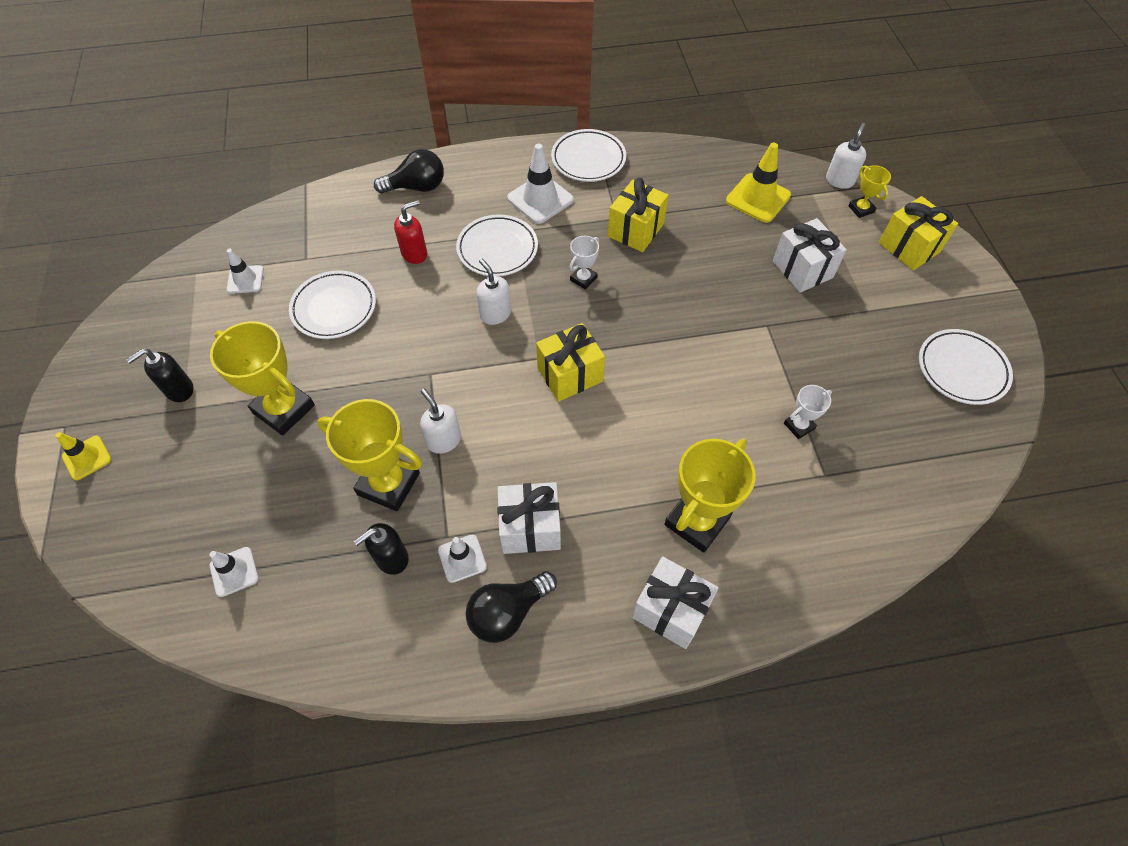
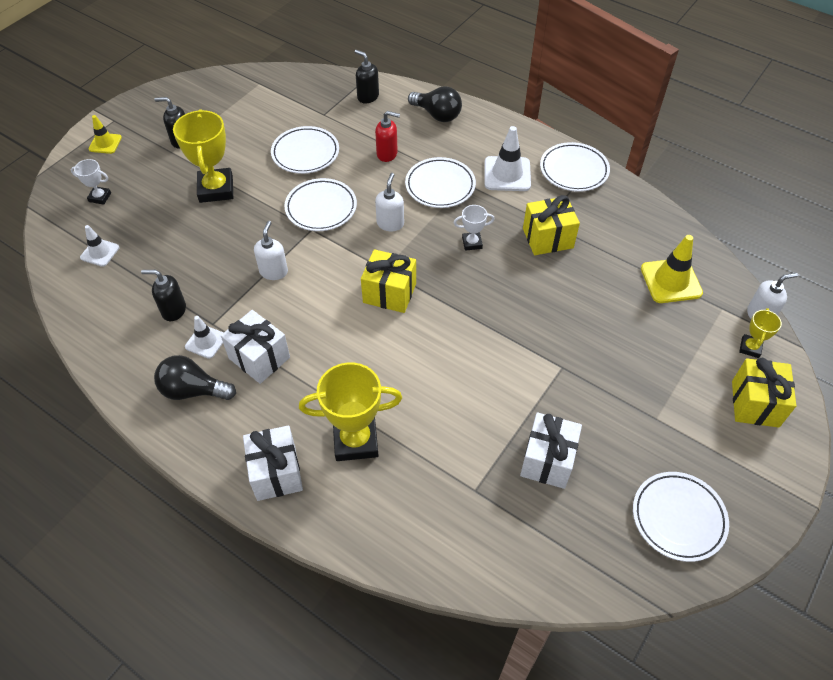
camera: 45 degrees right, 5 degrees down
(245, 279) = (279, 104): white traffic cone -> none
(329, 213) = (368, 97): none -> black soap dispenser
(388, 484) = (218, 271): yellow trophy -> none
(415, 348) = (321, 208): none -> white plate
(799, 426) = (498, 446): white trophy -> white trophy (100, 197)
(802, 269) = (640, 352): white gift -> white gift (547, 460)

